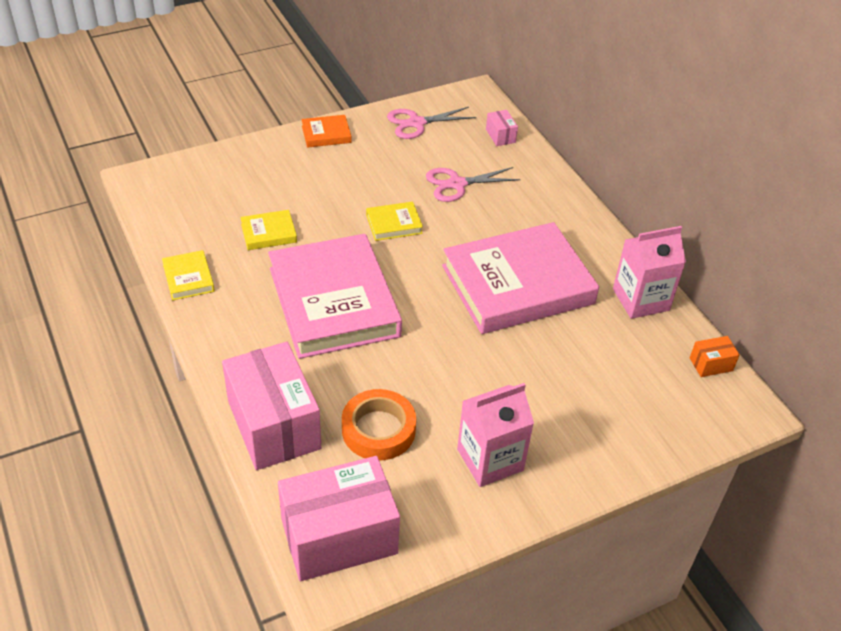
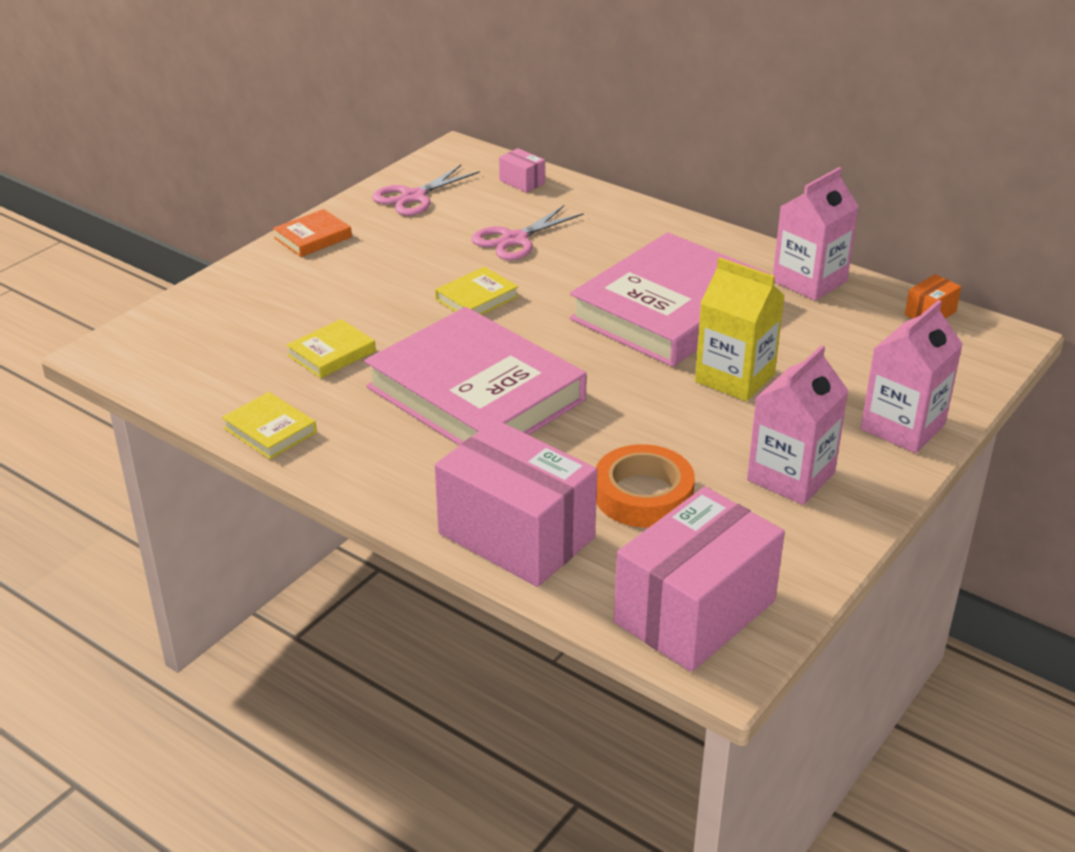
camera: 25 degrees left, 10 degrees down
(517, 361) = (734, 378): none -> yellow carton
(605, 454) = (902, 427): none -> pink carton

